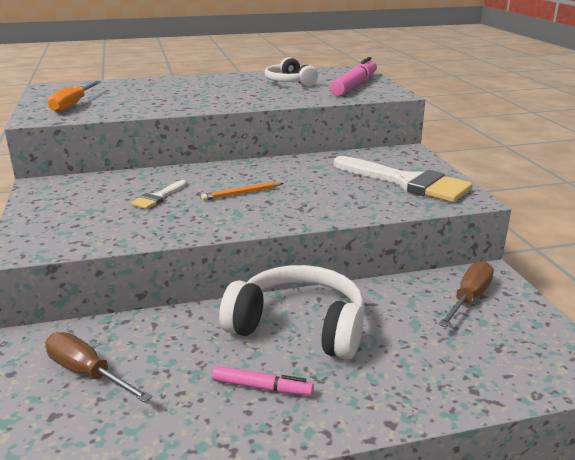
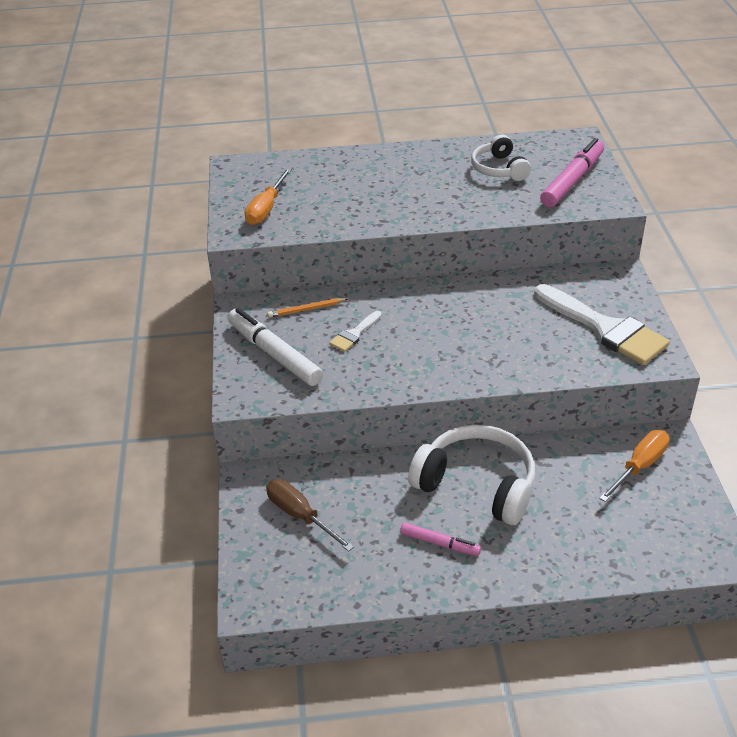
camera: 10 degrees right, 15 degrees up
(69, 214) = (274, 354): none -> white marker
(241, 193) = (435, 334): orange pencil -> orange pencil (306, 309)
(469, 298) = (639, 466): brown screwdriver -> orange screwdriver

